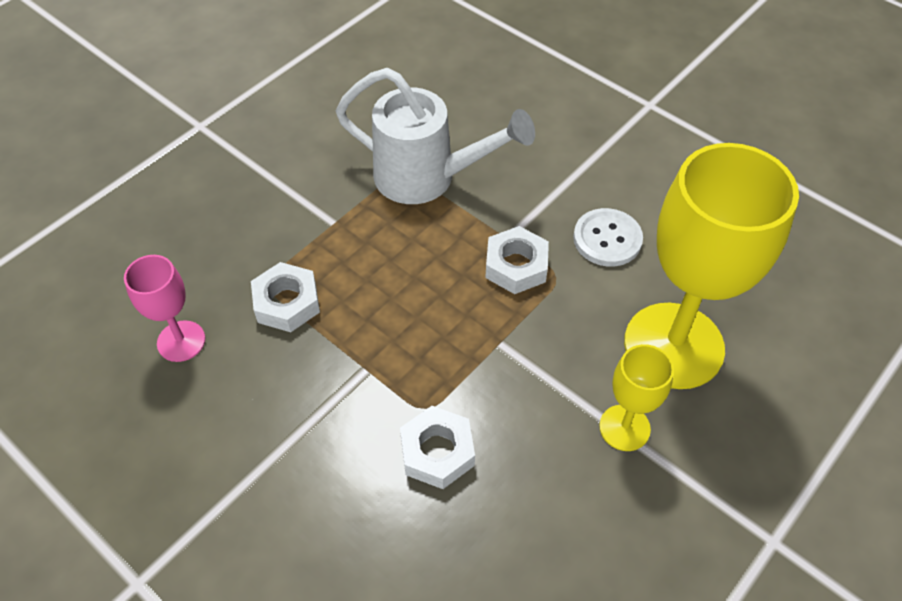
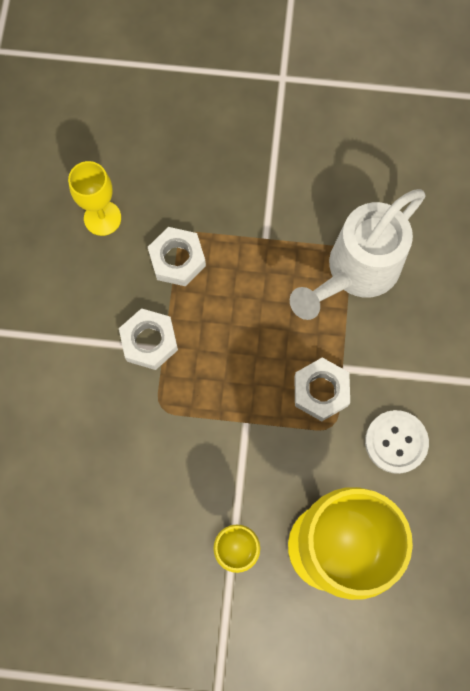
camera: 55 degrees right, 20 degrees up
(181, 341) = (102, 218): pink goblet -> yellow goblet
(427, 178) = (356, 272): white watering can -> white watering can turned 60 degrees clockwise
(437, 452) = (134, 437): white nut -> white nut (149, 341)

